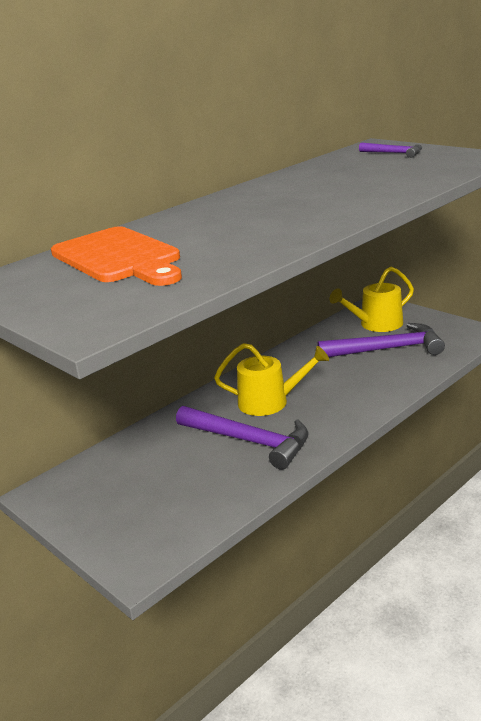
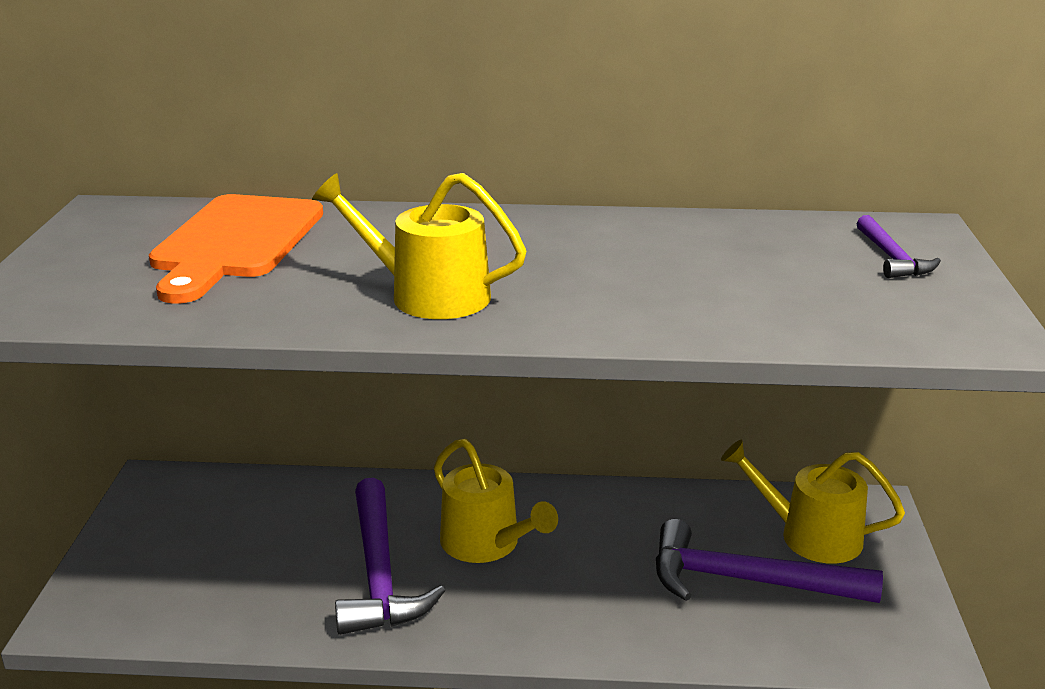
camera: 45 degrees right, 0 degrees up
(280, 228) = (428, 295): none -> yellow watering can
(386, 349) = (747, 581): purple hammer -> purple hammer turned 150 degrees clockwise

